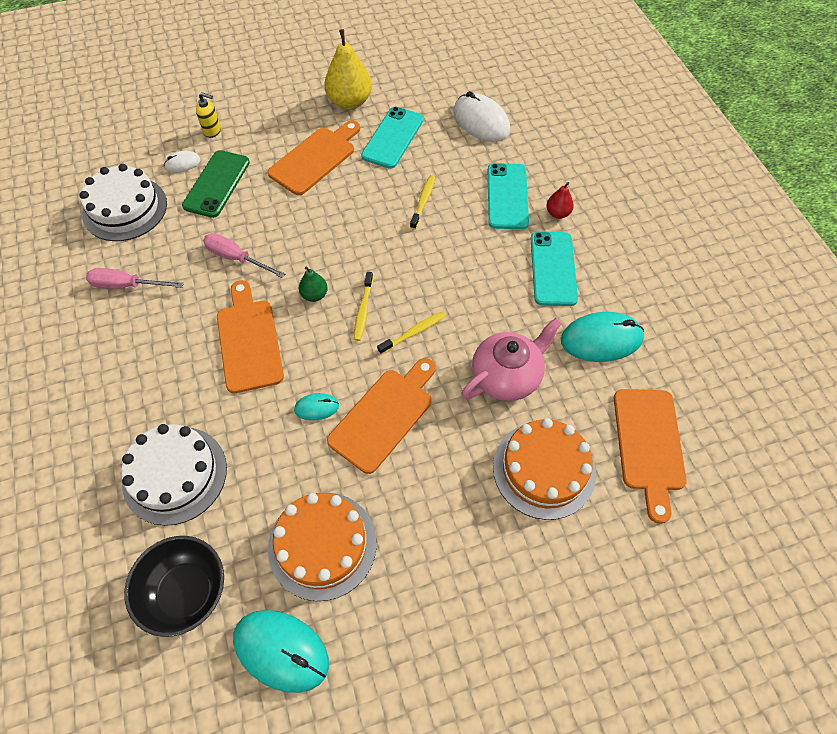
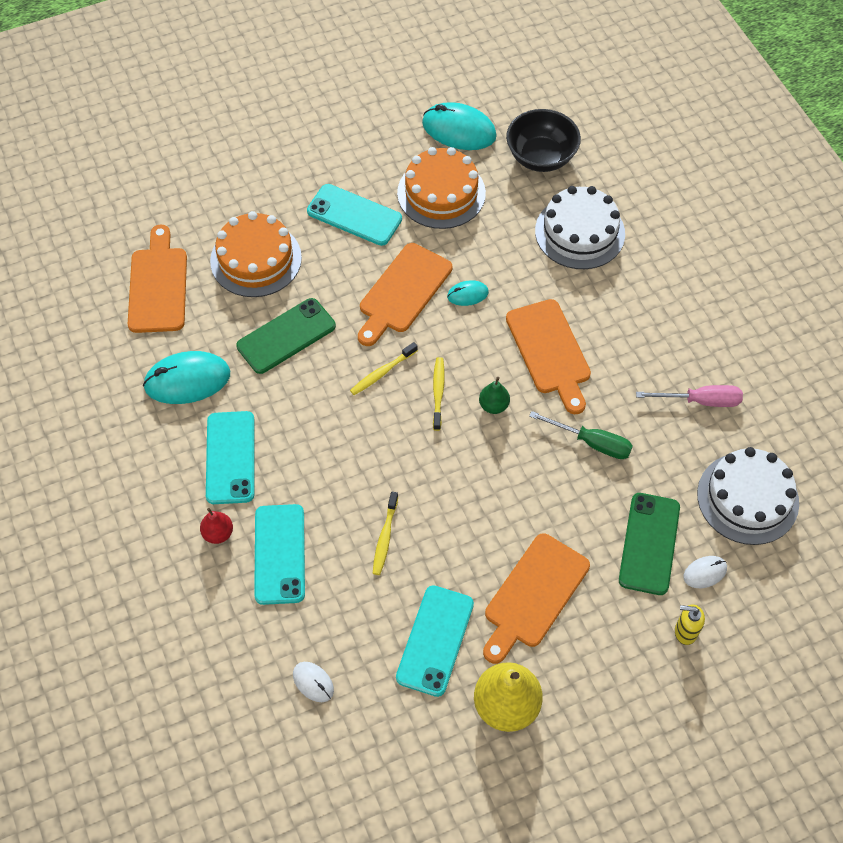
camera: 175 degrees right, 0 degrees up
(236, 258) = (591, 443): pink screwdriver -> green screwdriver
(430, 521) = (354, 215): none -> turquoise phone
(481, 121) = (313, 682): white mouse -> white mouse, size x0.51
(507, 376) = (286, 336): pink teapot -> green phone

